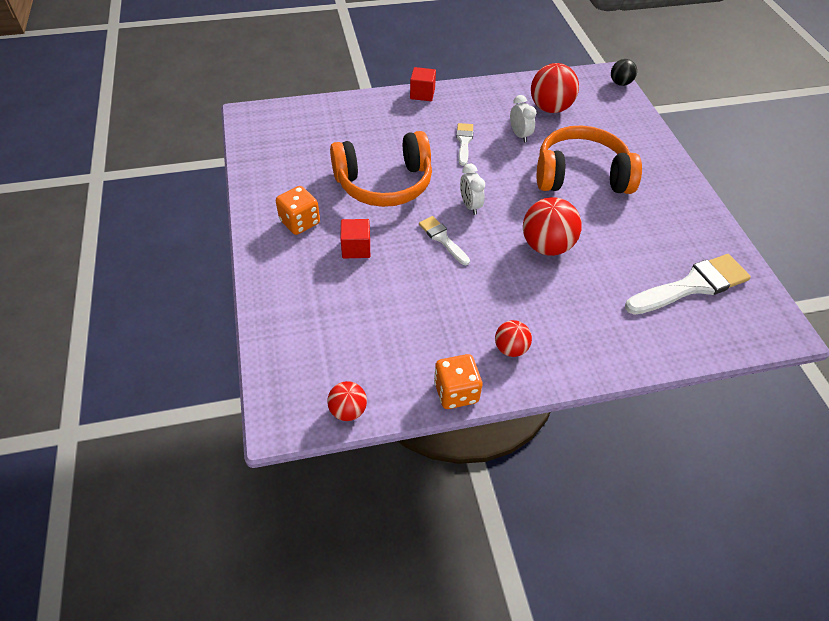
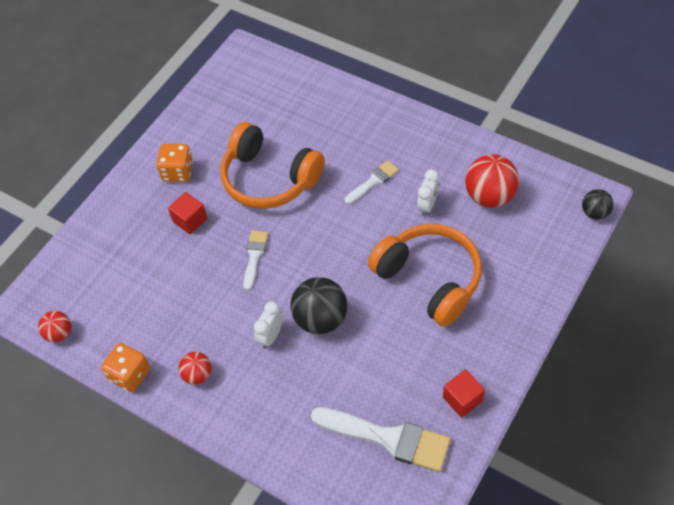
camera: 50 degrees right, 5 degrees up
(422, 94) = (396, 111): red cube -> red cube (462, 399)
(470, 206) = (307, 243): white clock -> white clock (271, 336)
(546, 246) = (321, 319): red ball -> black ball

